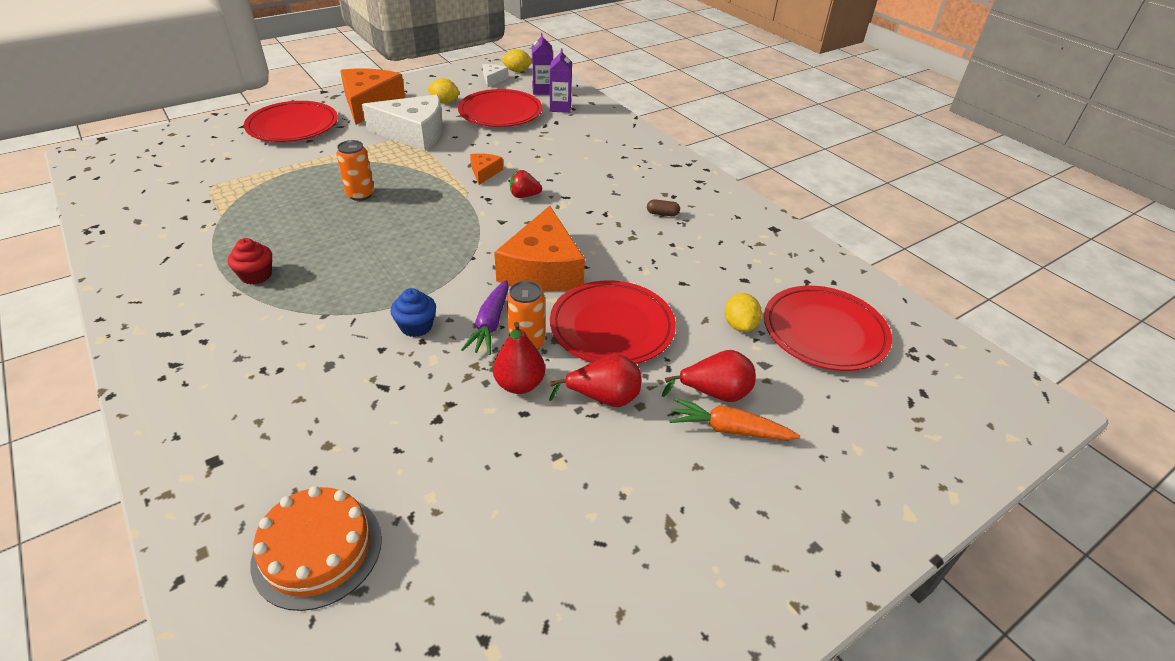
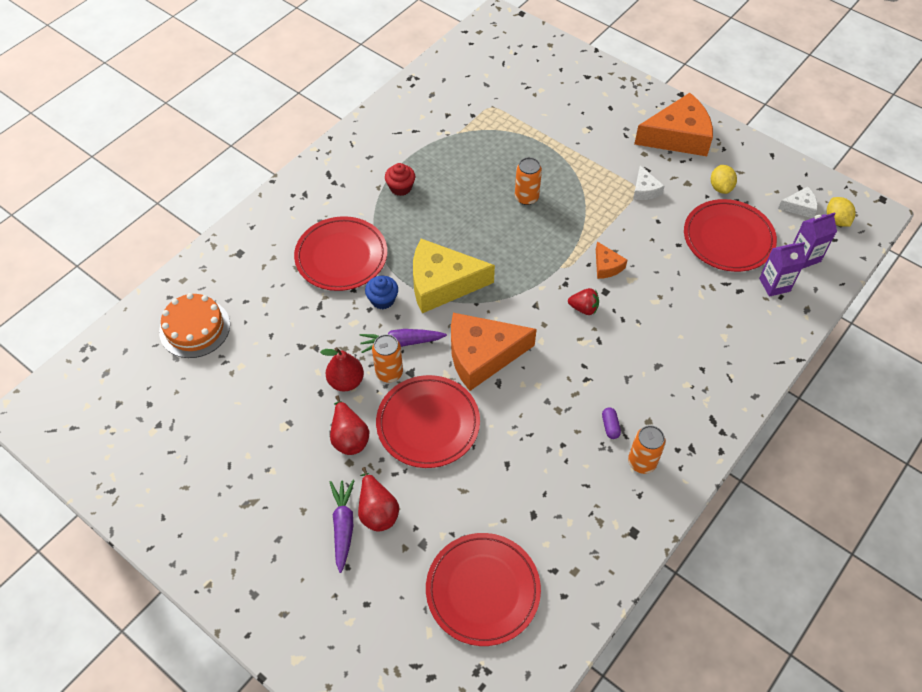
camera: 75 degrees right, 15 degrees up
(293, 126) = (606, 106): red plate -> red plate (341, 256)
(414, 133) = (644, 190): white cheese -> white cheese, size x0.46
(428, 275) = (442, 283): none -> yellow cheese
(484, 172) = (606, 266): orange cheese -> orange cheese turned 75 degrees clockwise
(524, 196) = (584, 308): red strawberry -> red strawberry turned 120 degrees clockwise
(662, 214) = (610, 426): brown capsule -> purple capsule
(705, 207) = (642, 462): none -> orange can
(729, 429) = (343, 526): orange carrot -> purple carrot
(739, 325) = (465, 518): yellow lemon -> none

